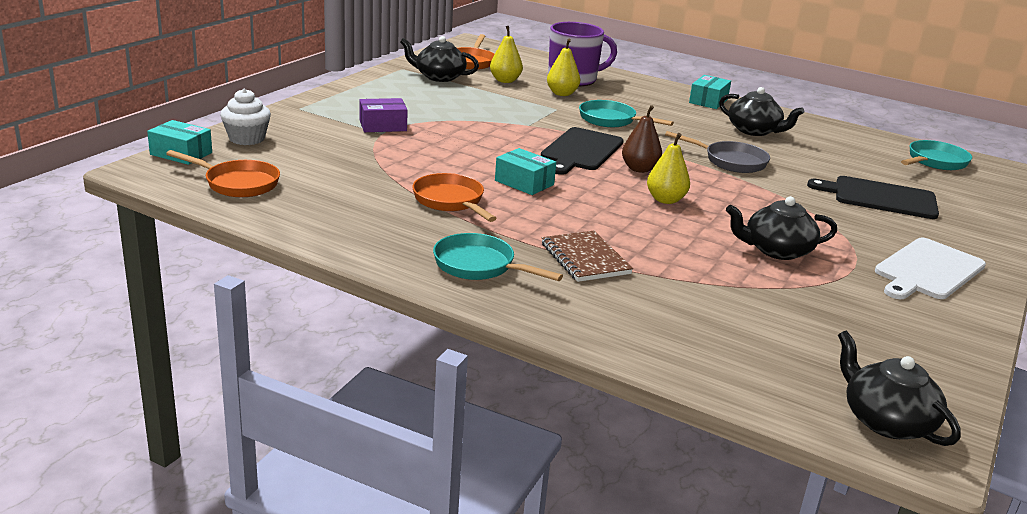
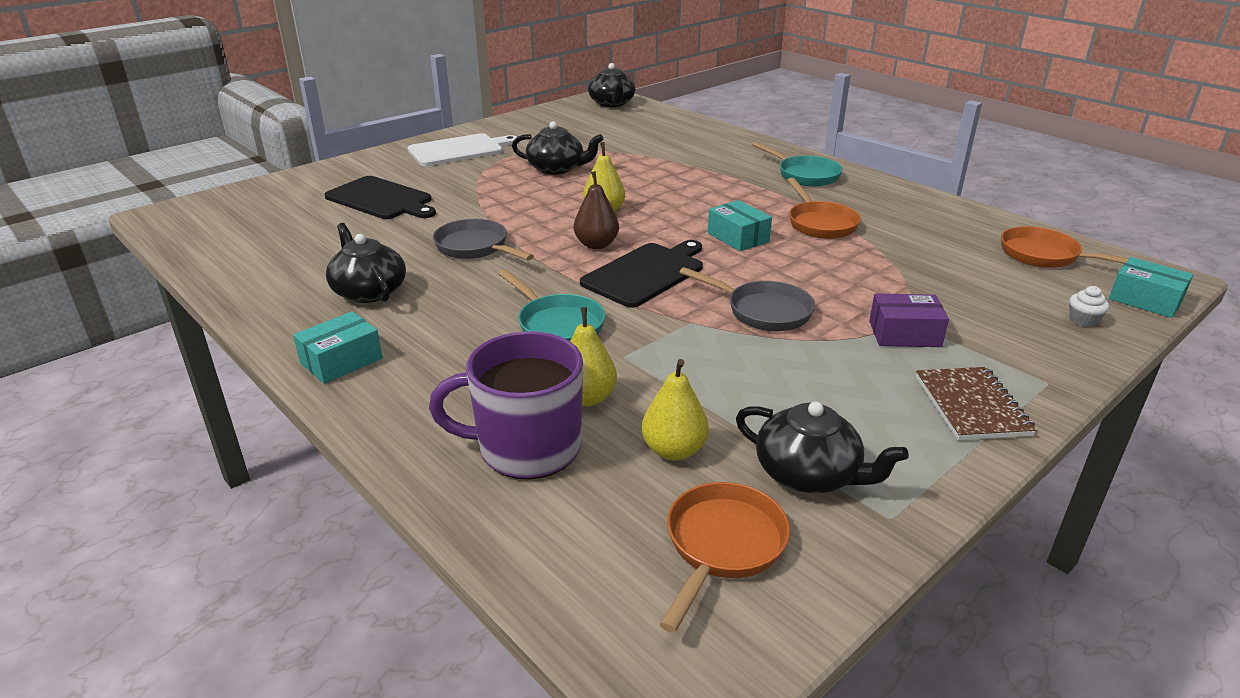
camera: 160 degrees left, 5 degrees up
(247, 138) = (1083, 320): white cupcake -> white cupcake, size x0.57
(482, 133) = (763, 311): none -> grey pan
(585, 259) = (719, 174): brown notebook -> brown notebook (972, 406)
(935, 162) = (226, 231): turquoise pan -> none

